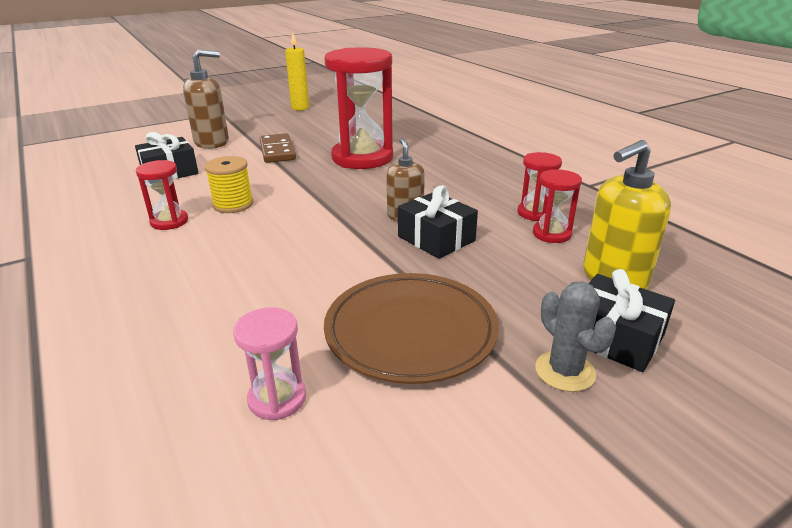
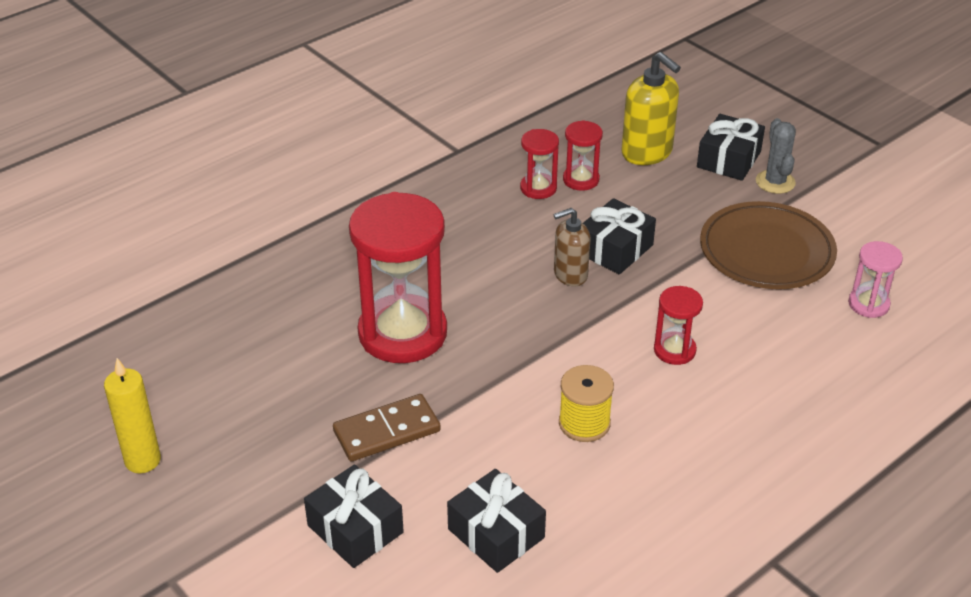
camera: 100 degrees left, 10 degrees up
(169, 222) = (647, 467): red hourglass -> red hourglass (674, 350)
(212, 142) = (355, 529): brown soap dispenser -> black gift
(565, 371) = (775, 182): grey cactus -> grey cactus turned 60 degrees counterclockwise

